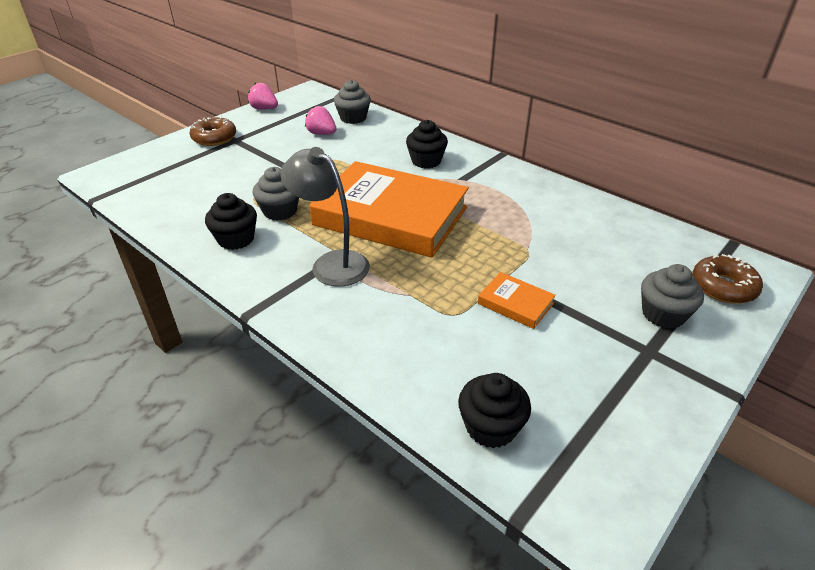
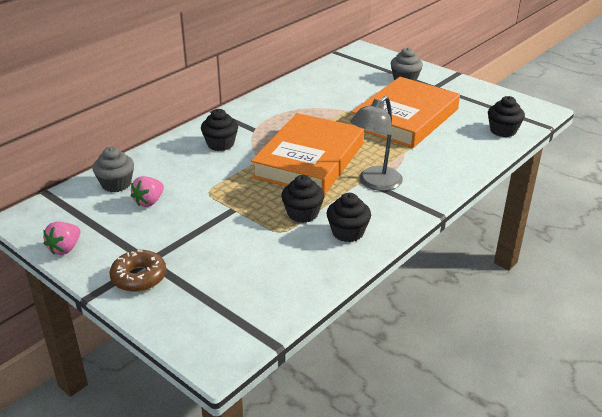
camera: 90 degrees left, 5 degrees down
(280, 211) = (302, 214): grey cupcake -> black cupcake
(515, 303) = (405, 118): orange book -> orange book, size x2.48
(723, 287) = (378, 61): brown donut -> none

